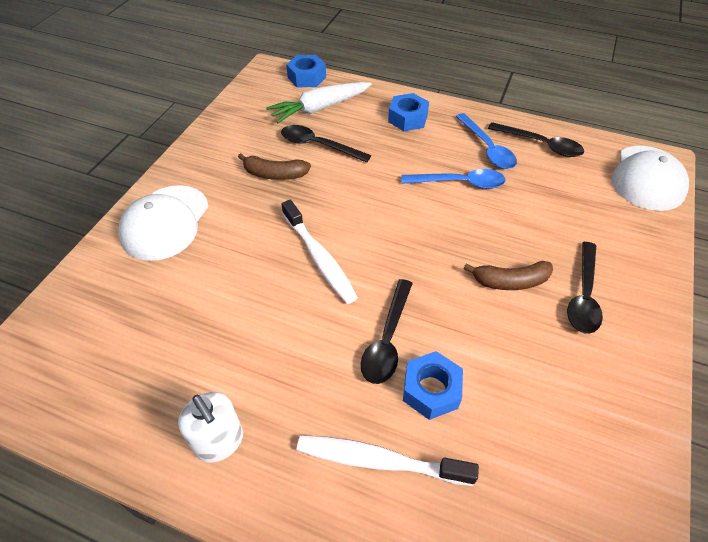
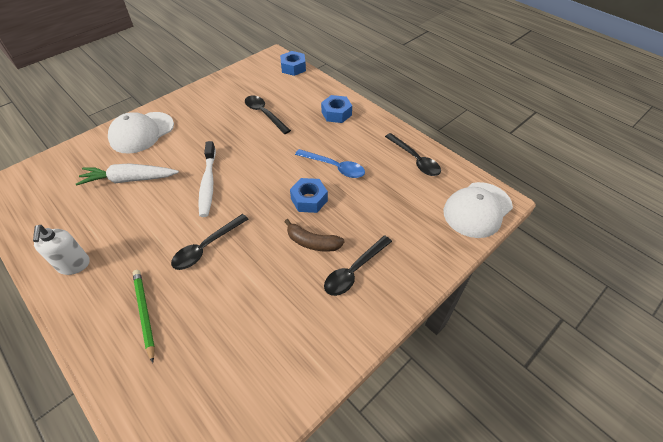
camera: 25 degrees right, 0 degrees up
(274, 174) = (224, 124): brown banana -> none
(320, 108) = (285, 90): white carrot -> white carrot (129, 179)
(379, 460) = (144, 313): white toothbrush -> green pencil
(431, 390) = (207, 287): blue nut -> blue nut (309, 199)
(487, 148) = (374, 150): blue spoon -> none

